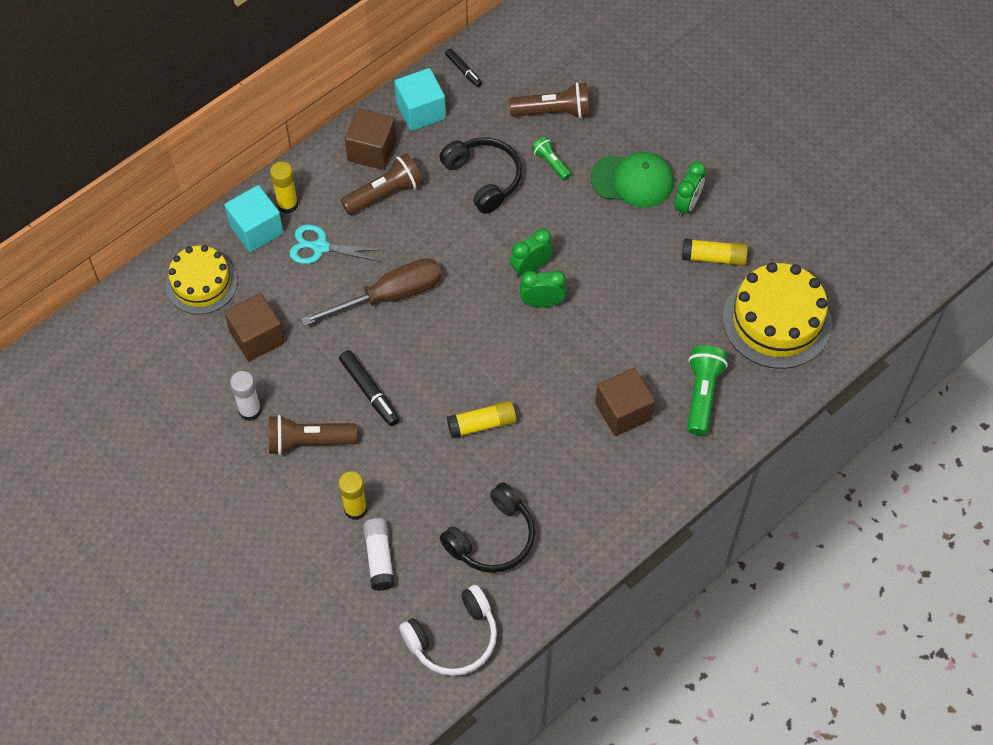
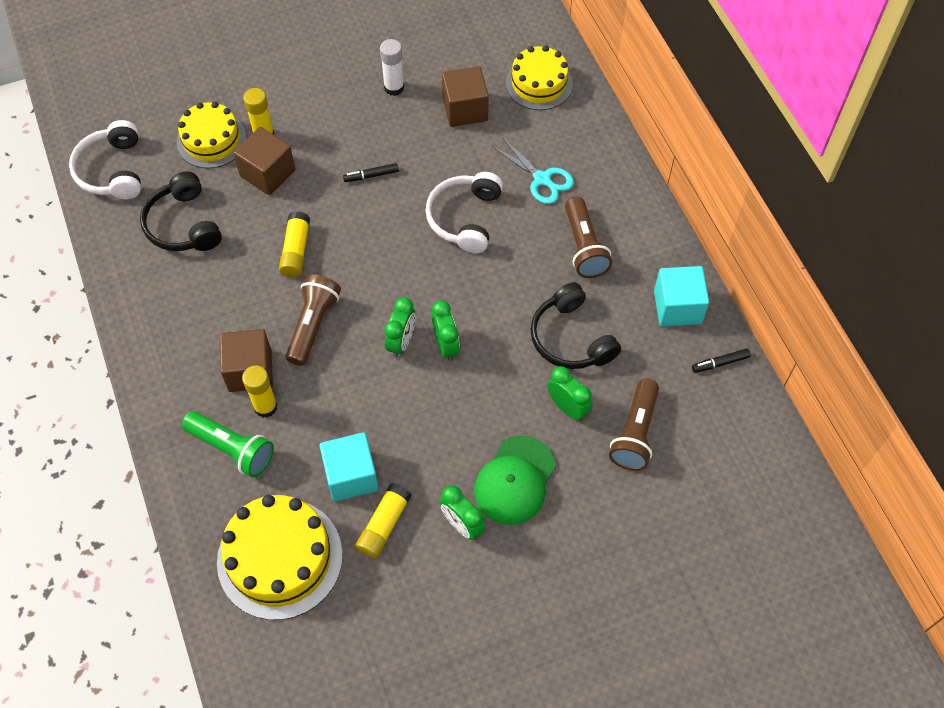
camera: 110 degrees right, 0 degrees up
(256, 229) = (581, 136): turquoise cube -> turquoise cube (351, 476)
(287, 205) = (600, 166): yellow glue stick -> yellow glue stick (265, 407)
(308, 441) = (344, 120): brown flashlight -> brown flashlight (313, 325)
(320, 247) = (542, 179): turquoise scissors -> turquoise scissors turned 105 degrees clockwise
(369, 392) = (371, 175): black marker -> black marker, size x0.63
(372, 150) = (641, 250): brown cube -> brown cube (267, 173)
(379, 558) = (211, 140): white glue stick -> yellow cake
(389, 296) = (465, 218): brown screwdriver -> white headphones
(484, 178) = (571, 338): black headphones -> black headphones turned 75 degrees clockwise
(551, 163) = (567, 407): green flashlight -> green clock

